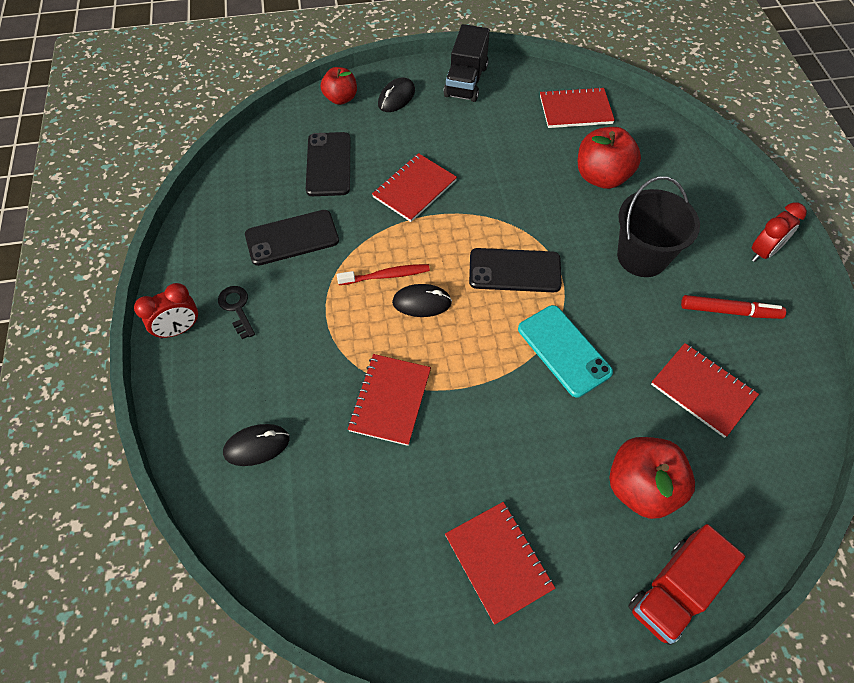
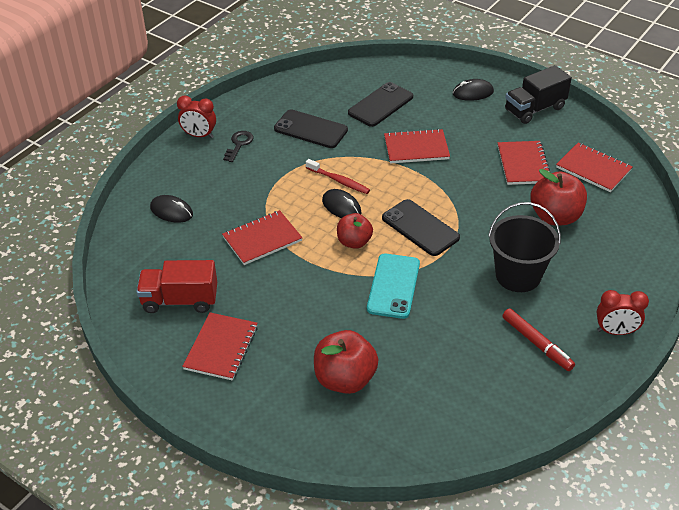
camera: 45 degrees right, 15 degrees down
(341, 98) = (435, 74): red apple -> red apple (354, 242)
(674, 591) = (295, 435): red truck -> red truck (180, 300)
(702, 390) = (453, 367): red notebook -> red notebook (523, 164)

